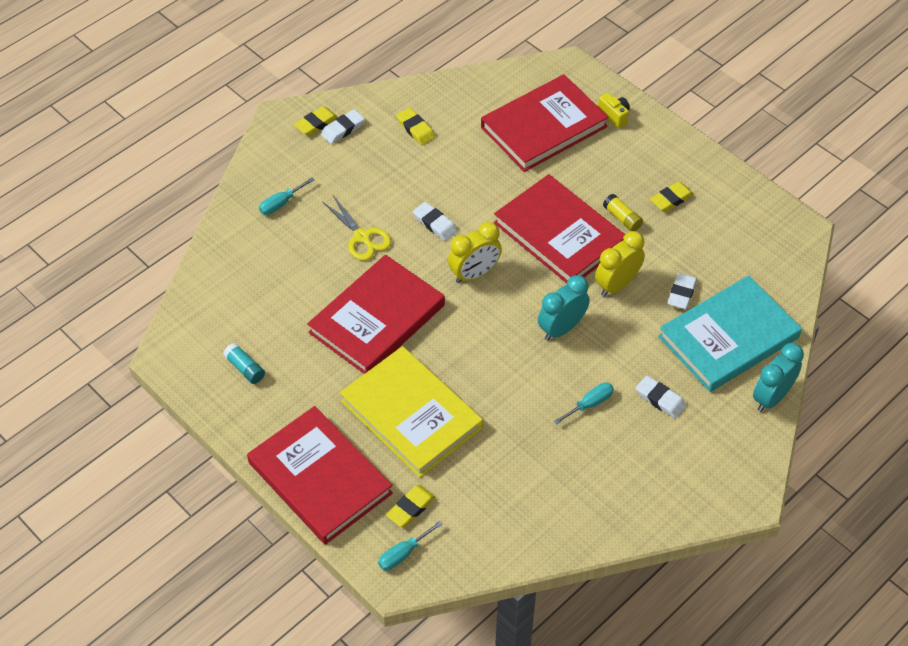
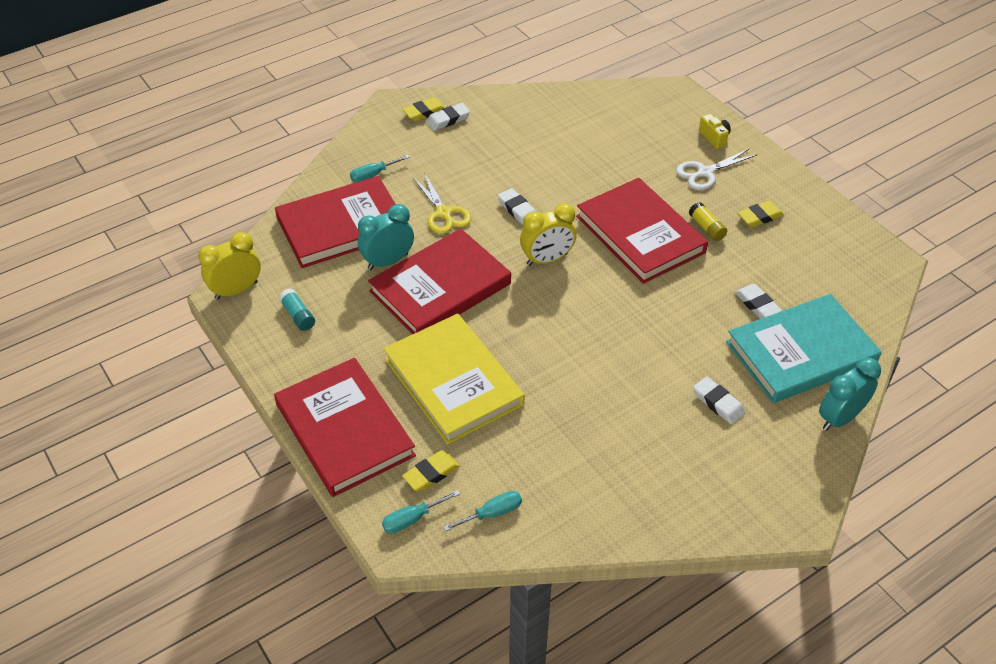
camera: 10 degrees right, 5 degrees down
(415, 129) = (517, 127): yellow eraser -> none
(544, 127) = (642, 139): red book -> red book (341, 226)
(561, 328) = (626, 321): turquoise clock -> turquoise clock (388, 261)
(590, 404) = (642, 397): turquoise screwdriver -> turquoise screwdriver (492, 513)
(611, 157) = (705, 173): none -> white scissors
(617, 285) = (690, 287): yellow clock -> yellow clock (236, 290)
(681, 293) = (757, 304): white eraser -> white eraser turned 60 degrees counterclockwise

